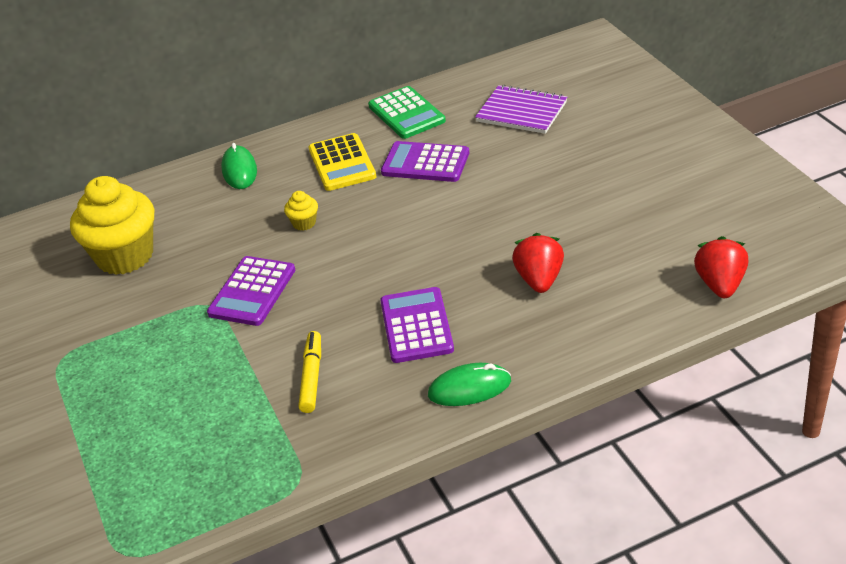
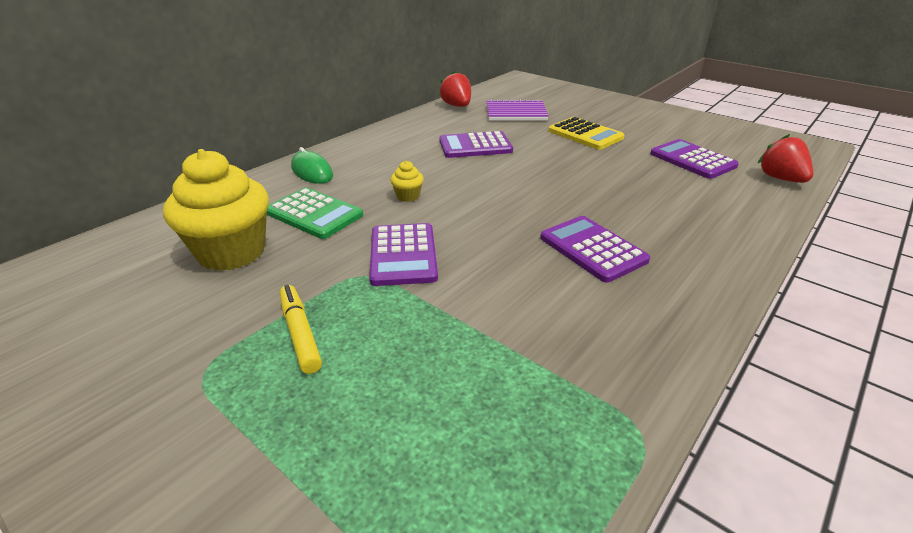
camera: 30 degrees left, 5 degrees down
(312, 377) = (539, 314): yellow marker -> yellow marker (300, 333)
(342, 163) = (404, 155): yellow calculator -> yellow calculator (585, 134)
(406, 113) = (429, 123): green calculator -> green calculator (314, 214)
(469, 388) = (700, 287): green mouse -> none
(539, 280) = (652, 198): red strawberry -> red strawberry (457, 106)
(650, 234) = (692, 160): none -> purple calculator

